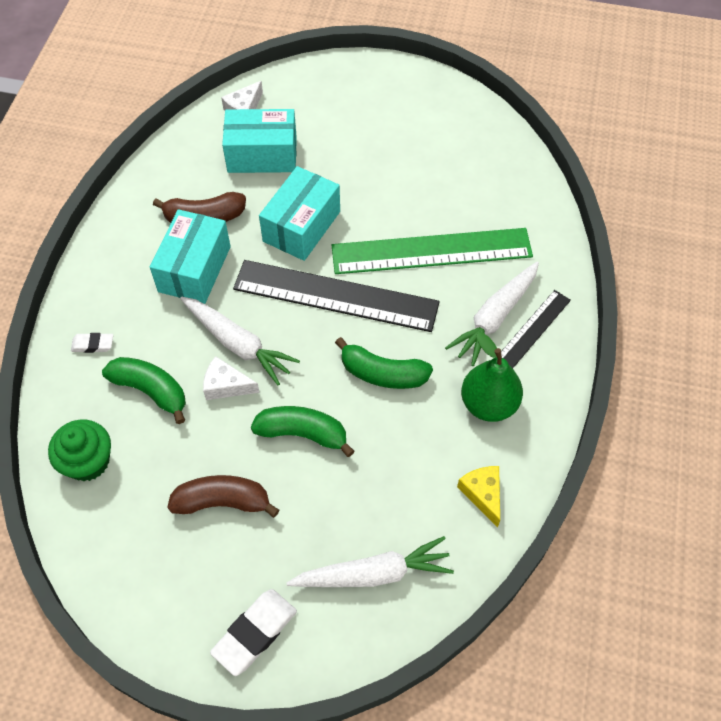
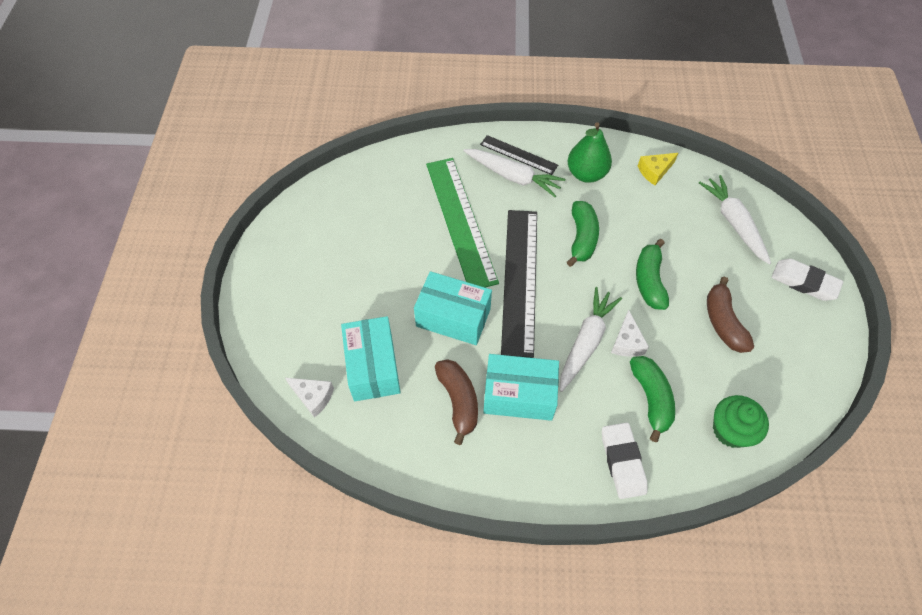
camera: 100 degrees left, 0 degrees up
(93, 344) = (622, 462): white eraser -> white eraser, size x1.79
(151, 391) = (651, 399): green banana -> green banana turned 150 degrees clockwise

